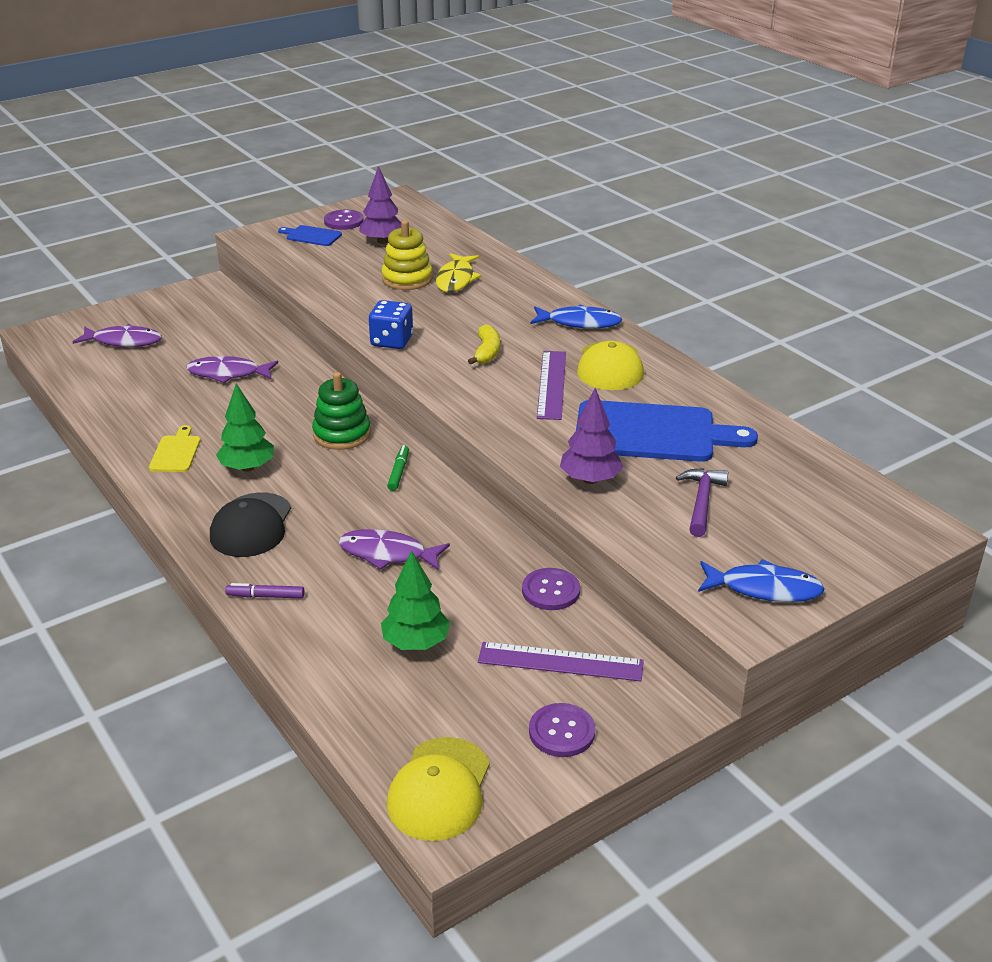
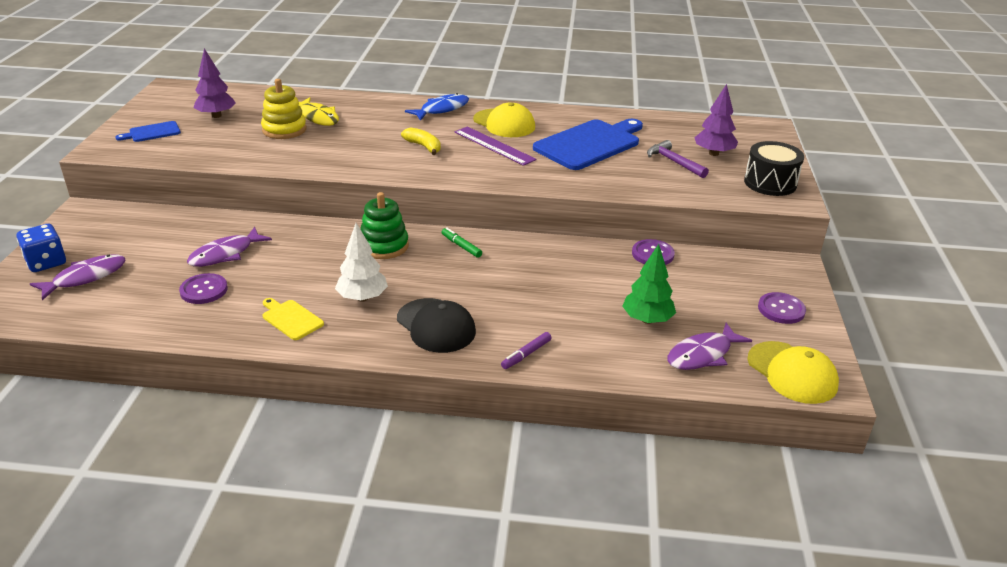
camera: 50 degrees left, 0 degrees up
(247, 467) = (362, 298): green tree -> white tree
(343, 221) = (158, 115): purple button -> purple button (204, 290)
(388, 554) = (543, 289): purple fish -> purple fish (703, 354)
(392, 341) = (352, 167): blue dice -> blue dice (46, 262)
(560, 662) = (720, 281): purple ruler -> none
(590, 479) = (609, 179): purple tree -> purple tree (713, 153)
(764, 588) = (770, 183): blue fish -> black drum

